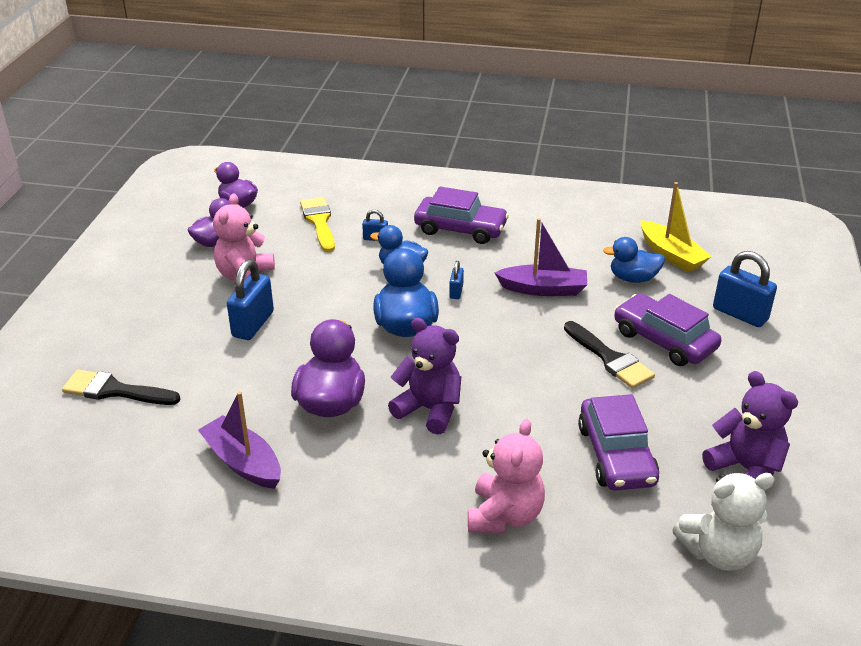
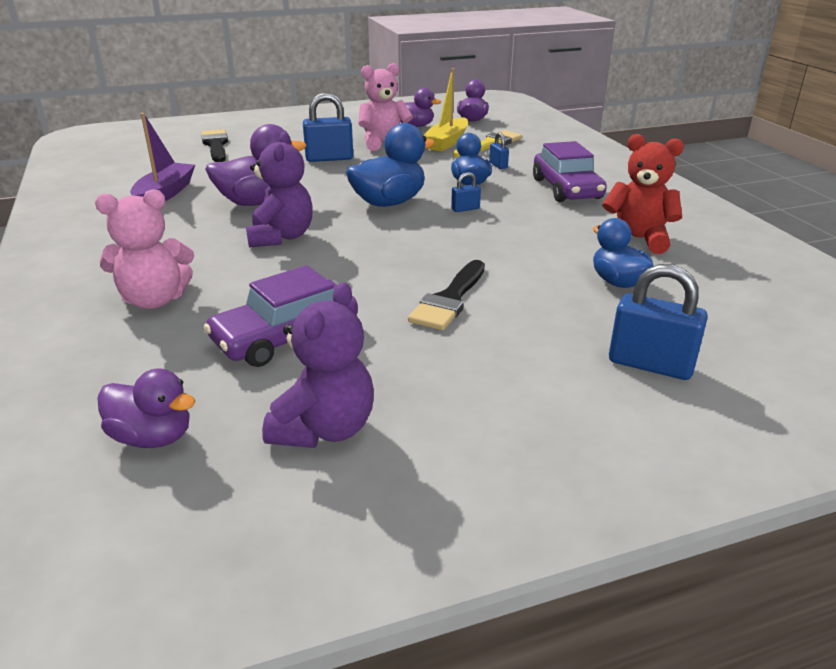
camera: 60 degrees right, 5 degrees down
(543, 289) = (525, 242): purple boat -> none
(576, 241) = (637, 239): none -> red teddy bear
(664, 340) = (523, 323): purple car -> none
(671, 255) = (703, 294): yellow boat -> yellow boat (447, 142)
(718, 553) = (153, 437): white teddy bear -> purple duck
(740, 314) = (650, 365): blue padlock -> blue padlock turned 75 degrees counterclockwise

